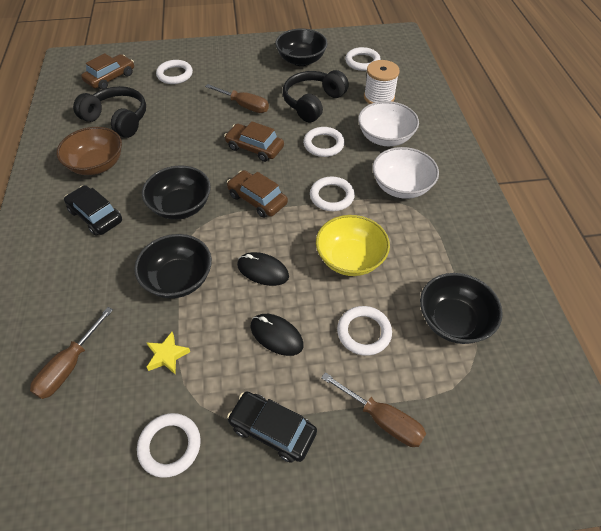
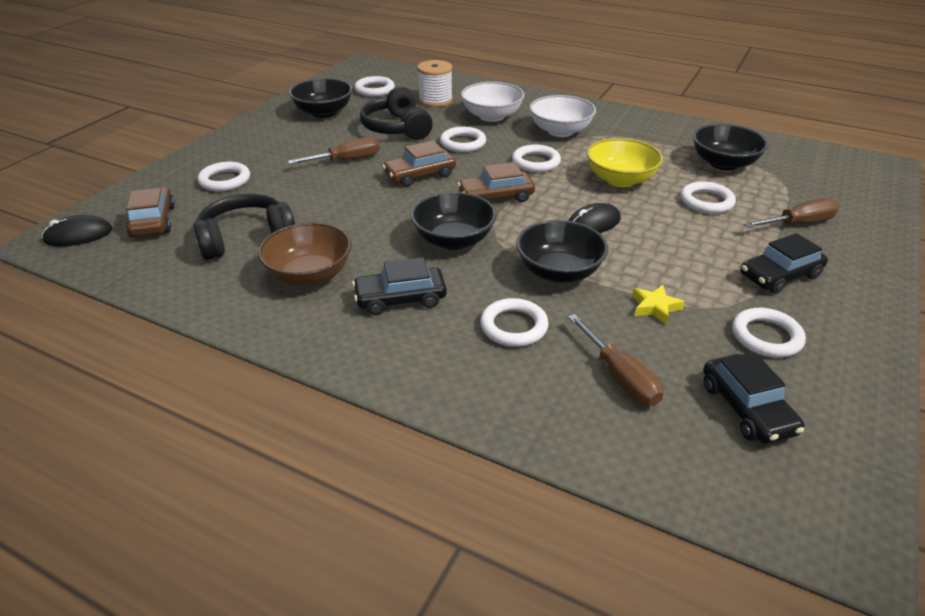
camera: 55 degrees left, 15 degrees down
(68, 459) = (747, 408): none -> black car
(97, 284) = (514, 326): none -> white ring
(276, 335) = (678, 241): black mouse -> black mouse (78, 235)

